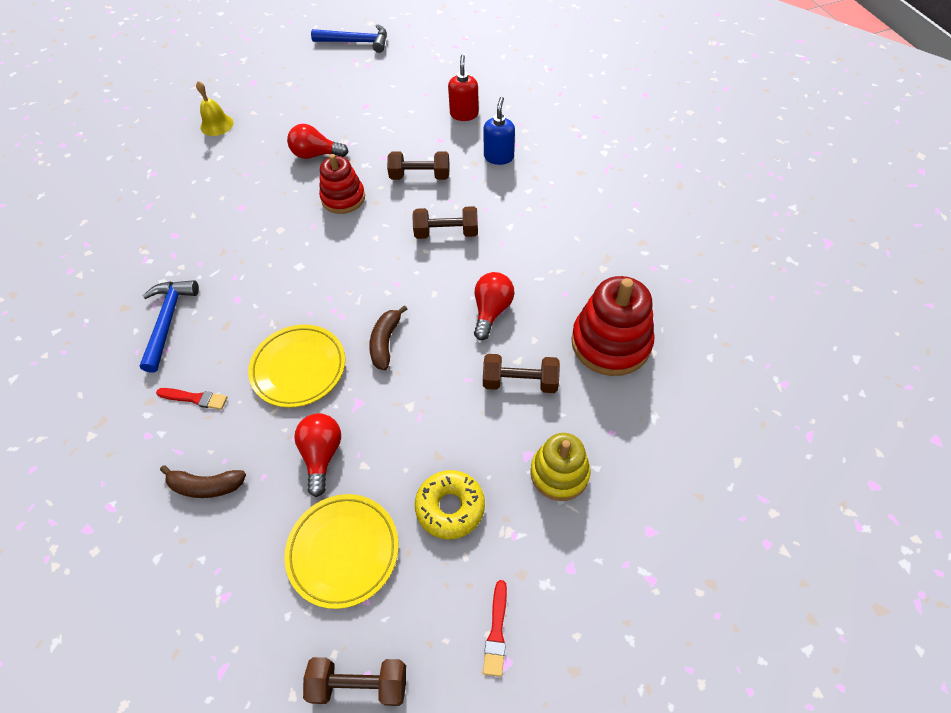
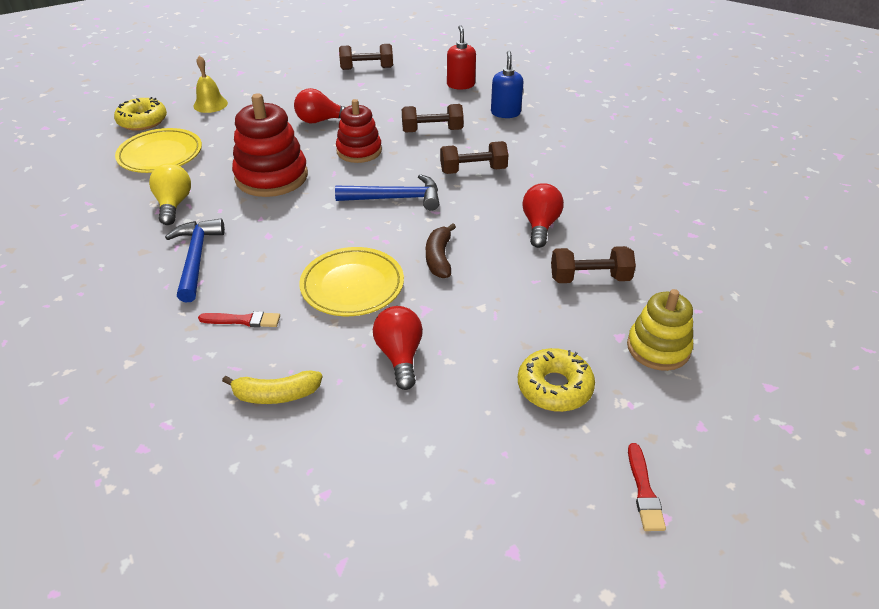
camera: 10 degrees left, 15 degrees down
(150, 143) = (142, 121): none -> yellow donut
(160, 253) = (174, 204): none -> yellow light bulb
(206, 486) = (276, 395): brown banana -> yellow banana
(343, 551) = (450, 437): yellow plate -> yellow plate (160, 155)
(356, 42) = (337, 40): blue hammer -> blue hammer (396, 198)
(359, 683) = (507, 558): brown dumbbell -> brown dumbbell (367, 68)
(610, 342) = (668, 241): red stacking toy -> red stacking toy (271, 177)

